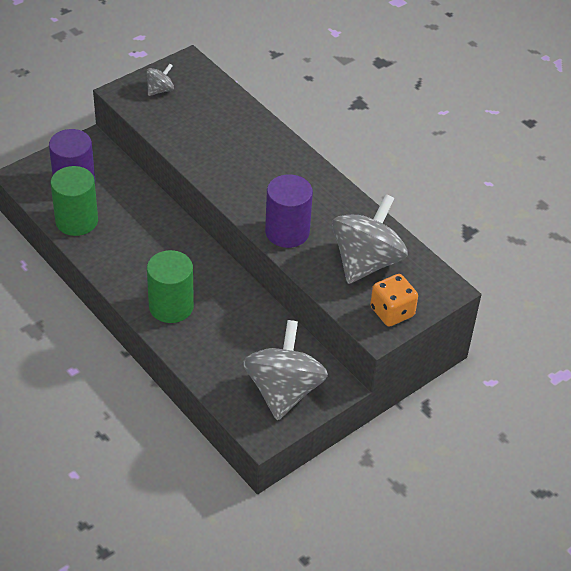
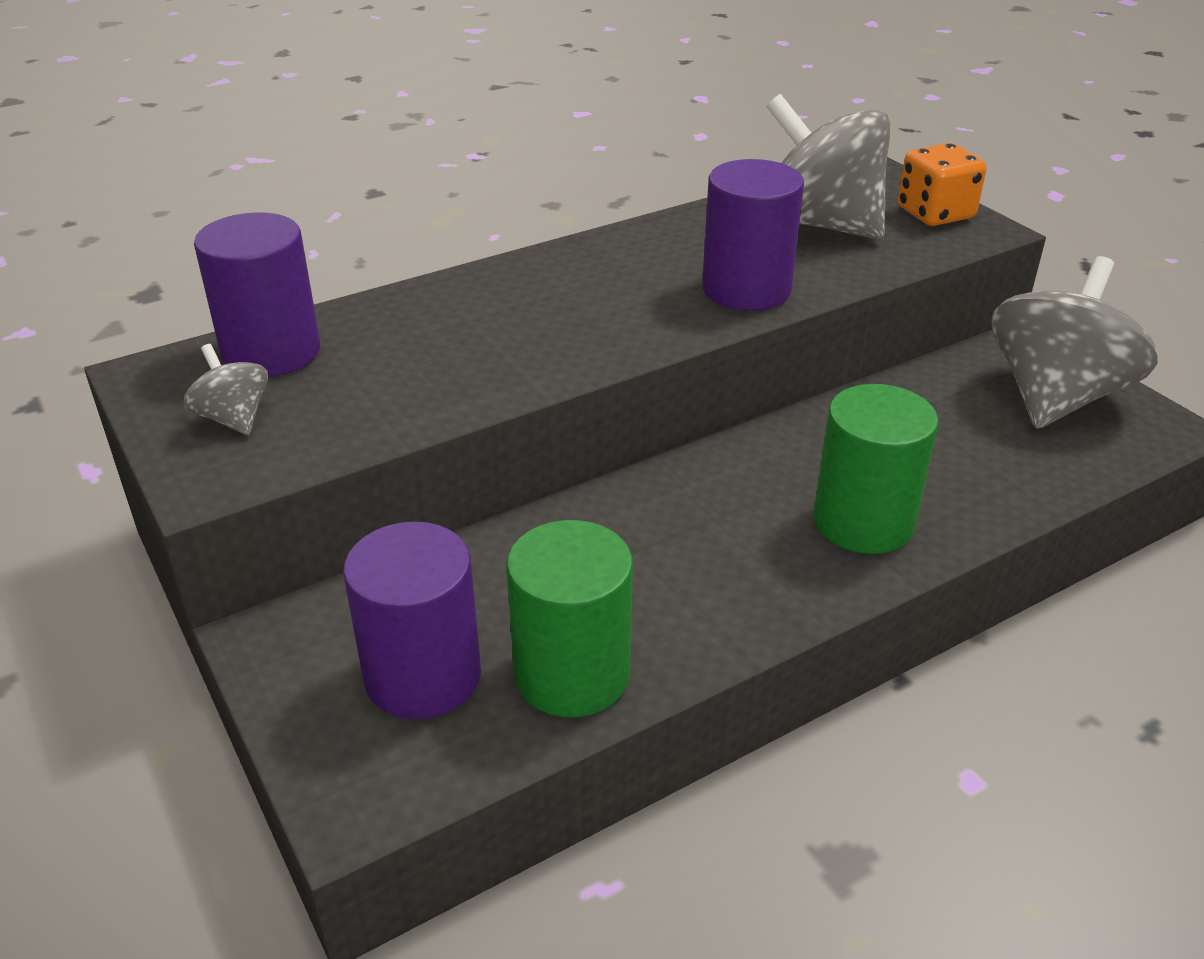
camera: 80 degrees left, 10 degrees down
(208, 90) = (271, 352): none -> purple cylinder
(283, 390) = (1055, 397): grey spinning top -> grey spinning top turned 105 degrees clockwise

